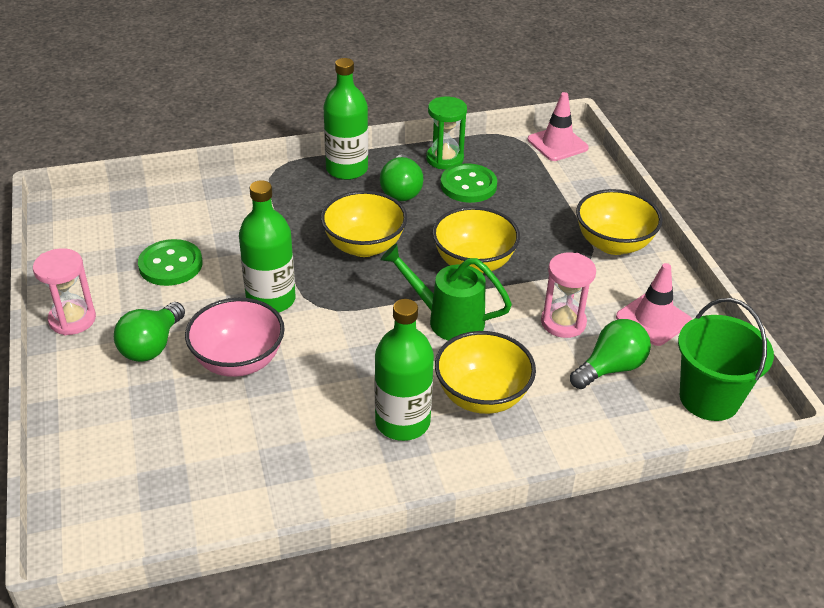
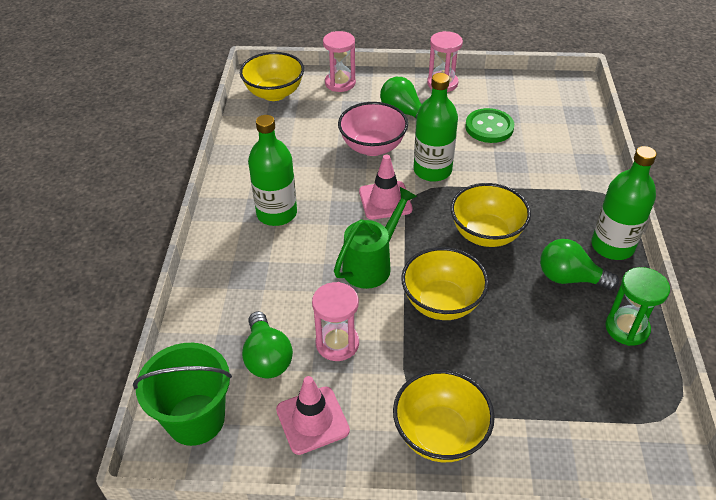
camera: 110 degrees right, 5 degrees up
(83, 431) = (340, 83): none -> pink hourglass
(468, 185) = (572, 335): green button -> none
(482, 396) = (278, 262): yellow bowl -> yellow bowl (274, 93)
(557, 144) = (656, 455): pink traffic cone -> pink traffic cone (385, 200)

